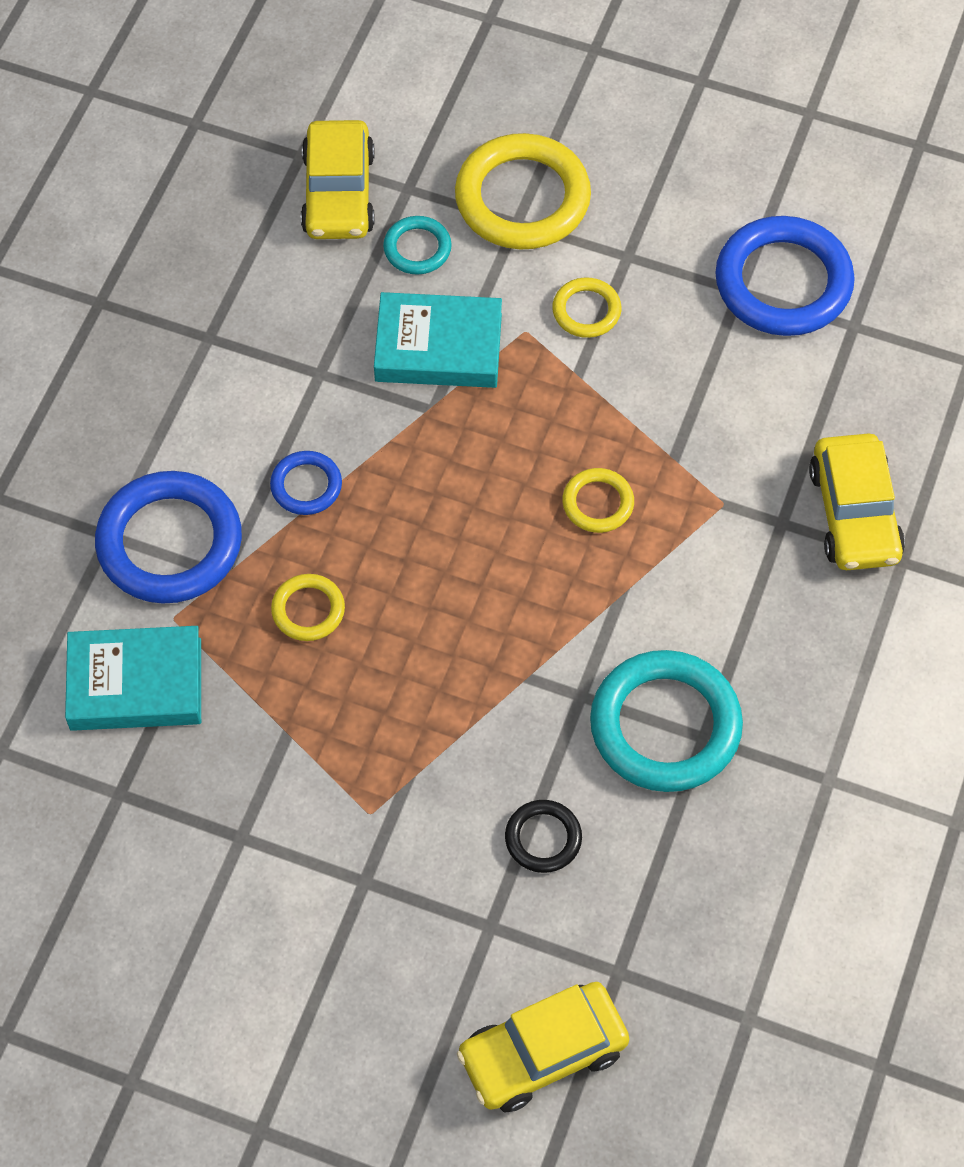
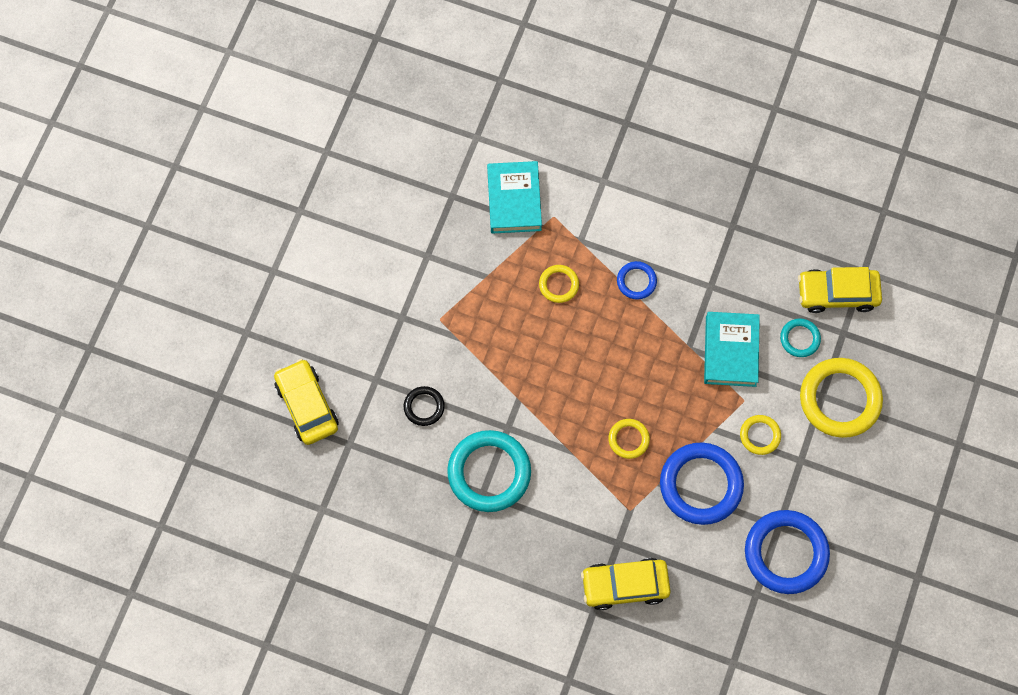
camera: 90 degrees right, 10 degrees up
(169, 543) = (599, 212): blue ring -> blue ring (701, 485)

